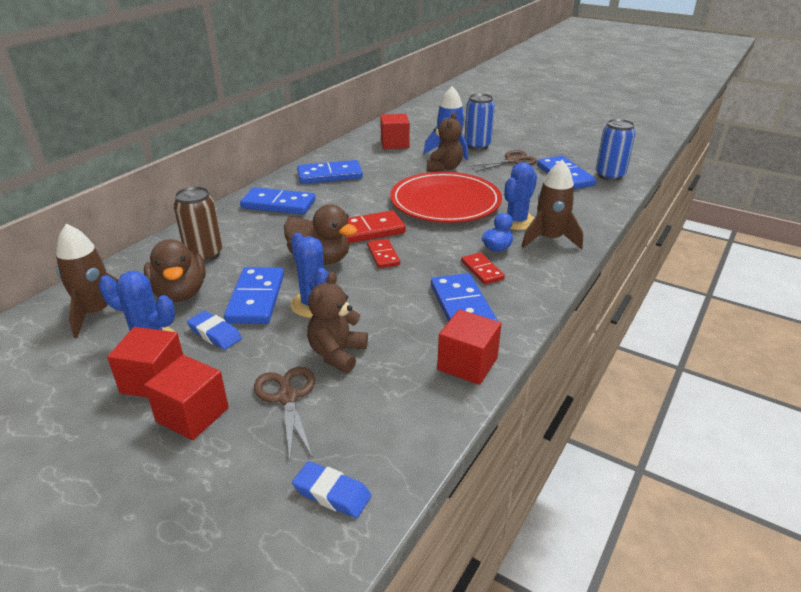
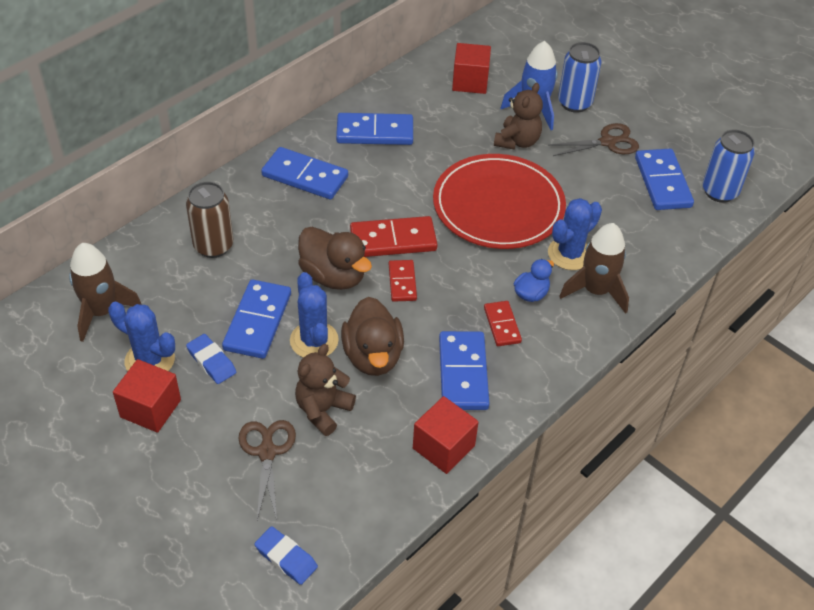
camera: 10 degrees right, 15 degrees up
(180, 293) = (183, 299): brown duck -> brown duck (373, 356)
(192, 415) = (181, 454): red cube -> none

